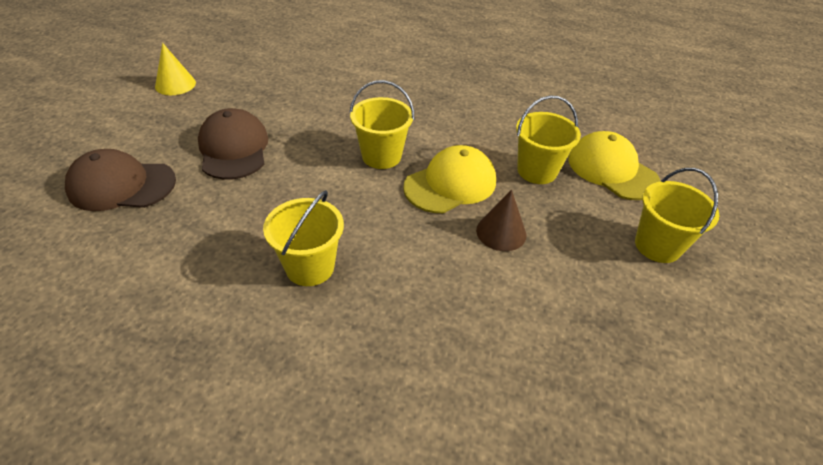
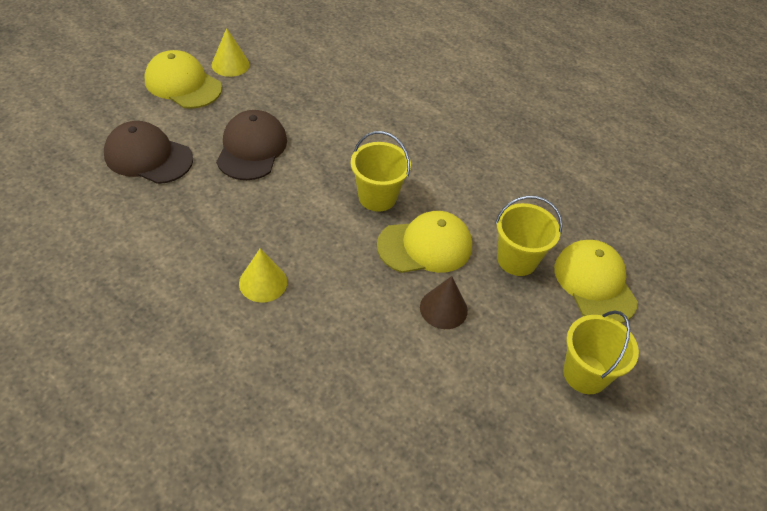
camera: 20 degrees right, 5 degrees up
(132, 112) = (183, 84): none -> yellow cap
(310, 267) = (263, 282): yellow bucket -> yellow cone

